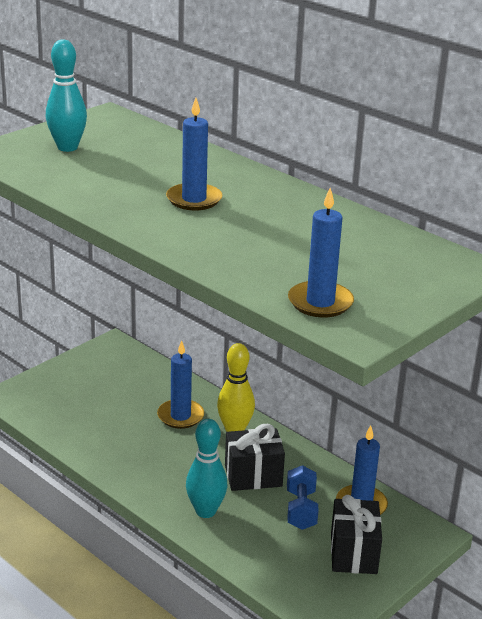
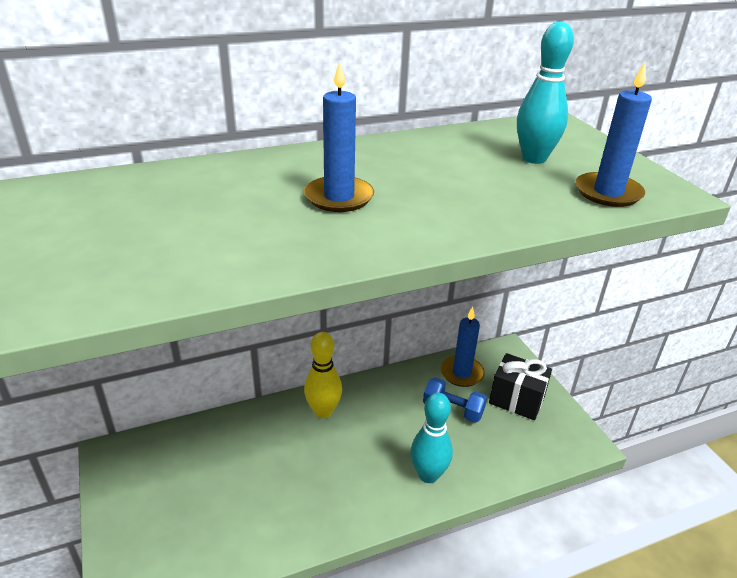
camera: 65 degrees left, 5 degrees up
(67, 147) = (94, 242): turquoise bowling pin -> turquoise bowling pin (534, 158)
(180, 416) = (276, 442): blue candle -> none
(253, 476) = (394, 423): black gift -> none

